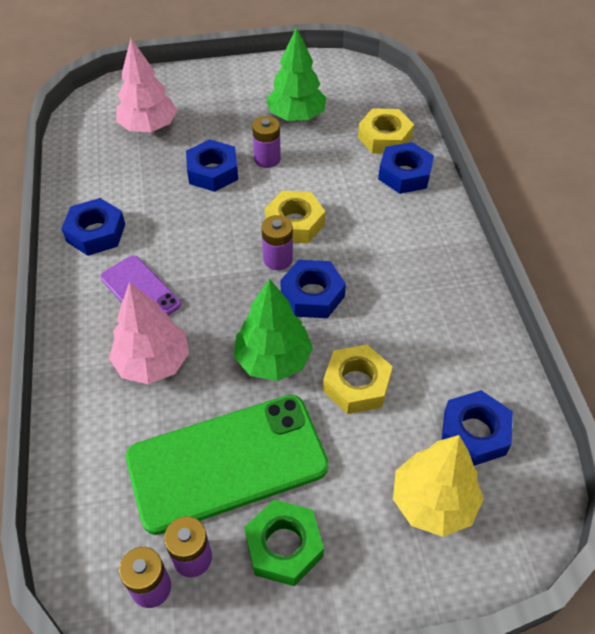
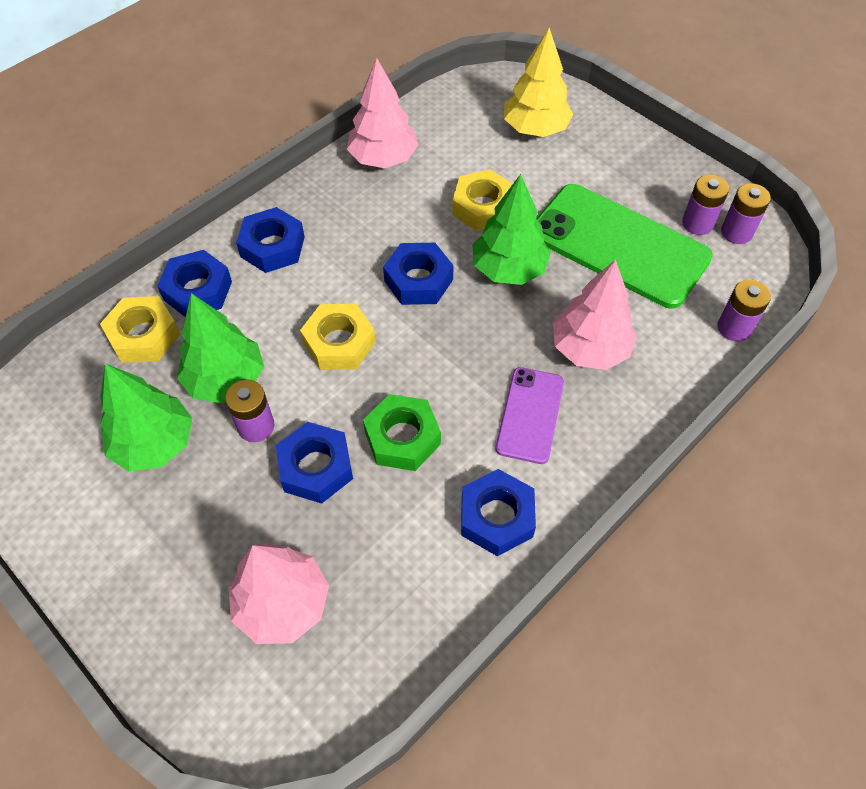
camera: 125 degrees left, 5 degrees up
(278, 259) = (398, 329): purple battery -> purple battery (734, 327)
(284, 546) = (640, 183): green nut -> green nut (402, 438)
(315, 159) = (226, 379): none -> green tree
(473, 345) = (383, 158): none -> pink tree
(474, 433) = (463, 130): blue nut -> blue nut (272, 247)

